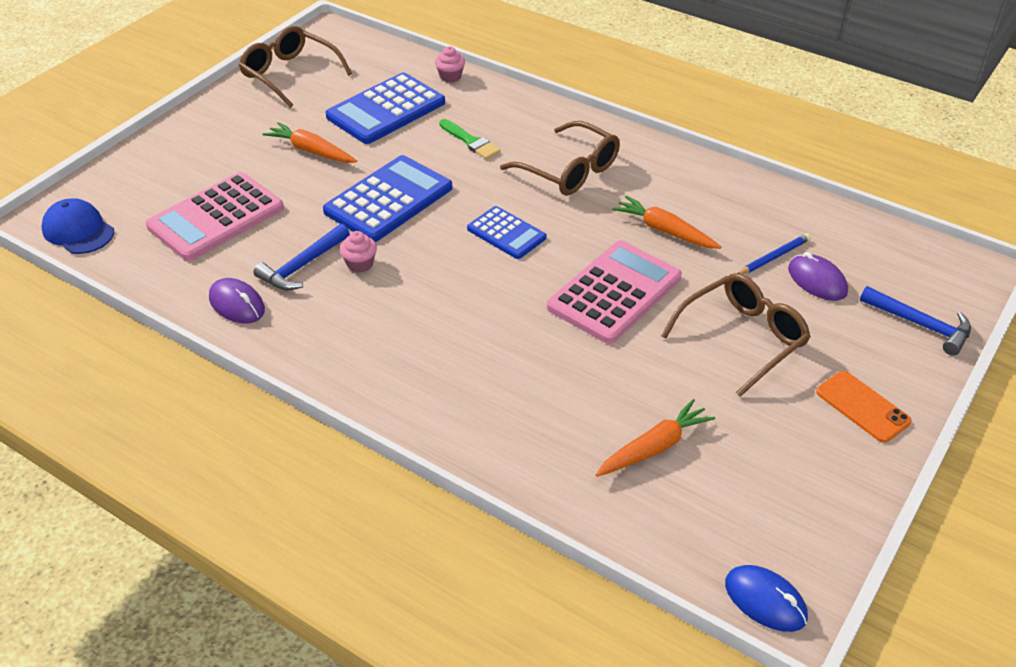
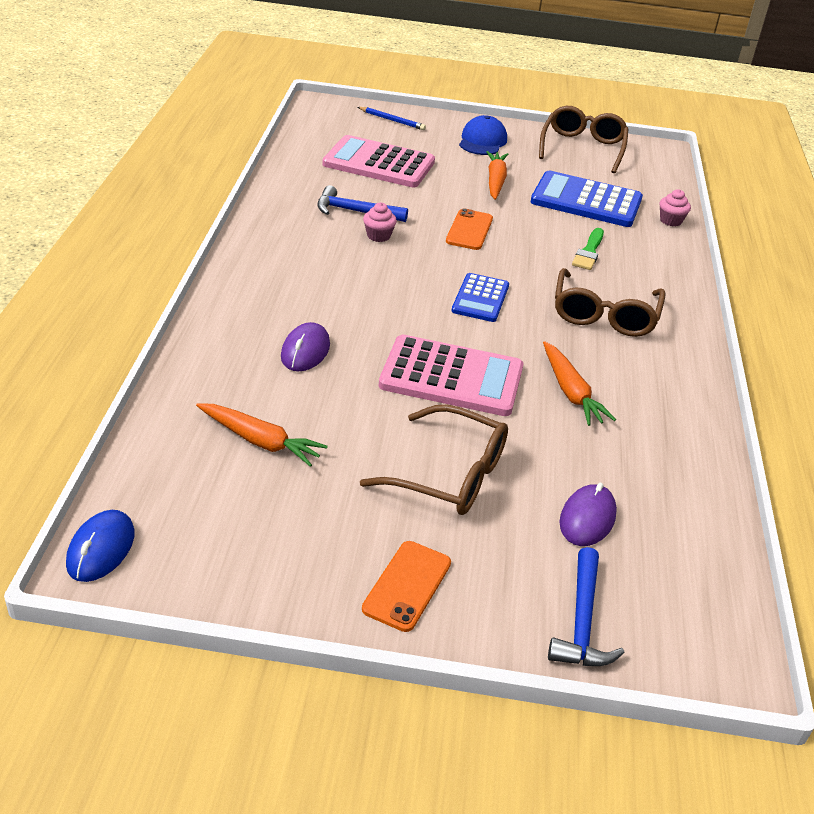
camera: 60 degrees right, 5 degrees down
(78, 231) = (320, 119): blue cap -> blue cap (482, 141)
(237, 304) = (291, 196): purple mouse -> purple mouse (305, 351)
(388, 200) = (469, 230): blue calculator -> orange phone
(665, 231) = (571, 392): orange carrot -> orange carrot turned 150 degrees clockwise
(774, 257) = (598, 478): blue pencil -> blue pencil (392, 120)

